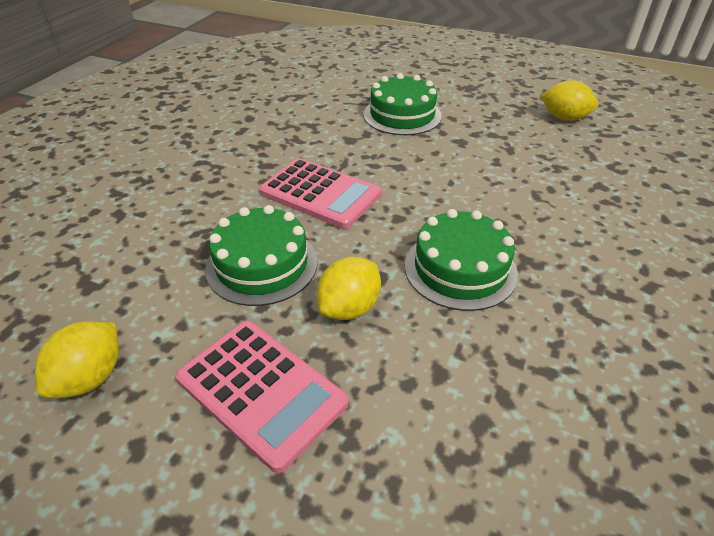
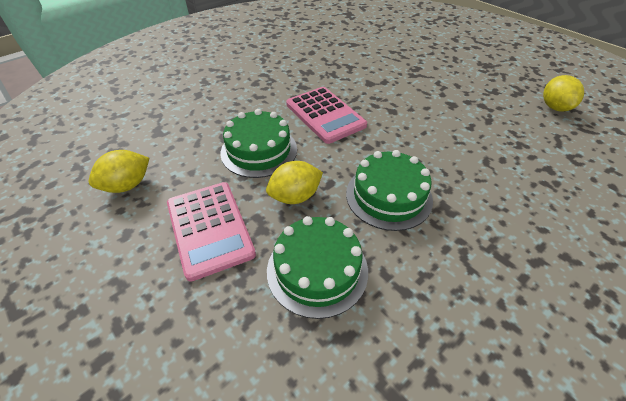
camera: 25 degrees right, 5 degrees up
(402, 115) = (419, 74): green cake -> green cake (317, 270)
(564, 118) = (554, 107): yellow lemon -> yellow lemon turned 45 degrees clockwise

